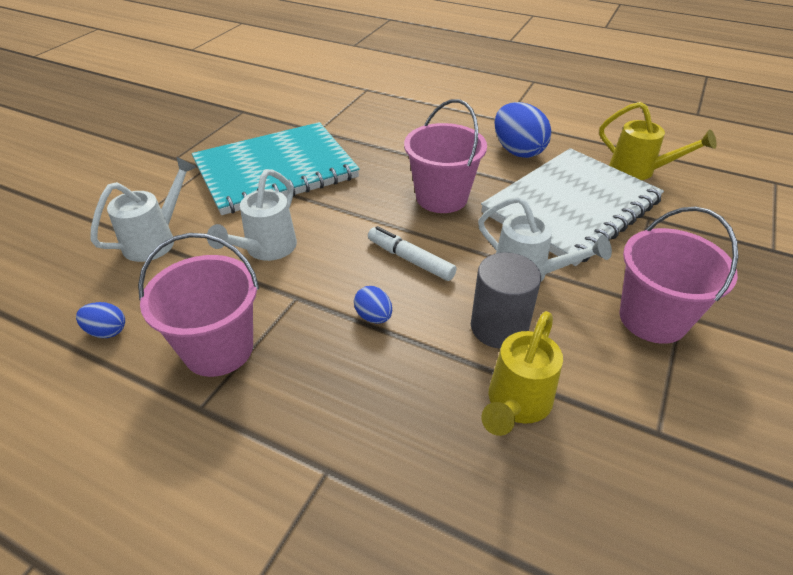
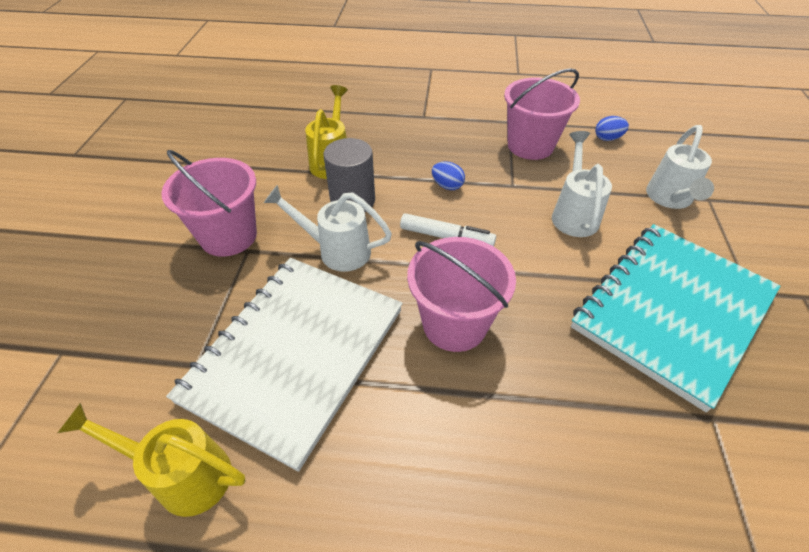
camera: 160 degrees right, 5 degrees up
(517, 151) = (383, 468): blue egg -> none

